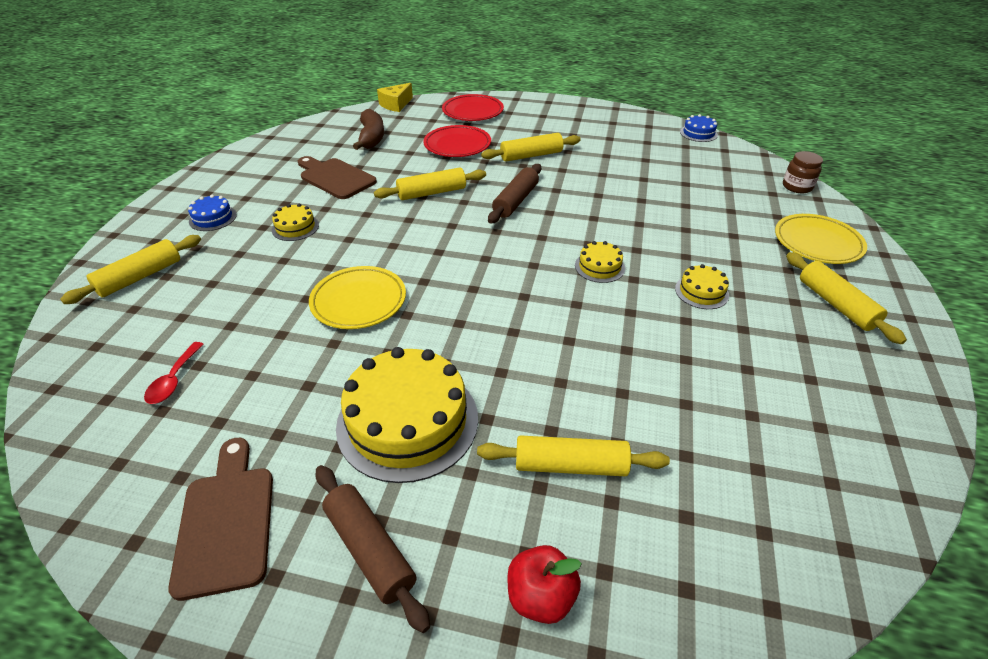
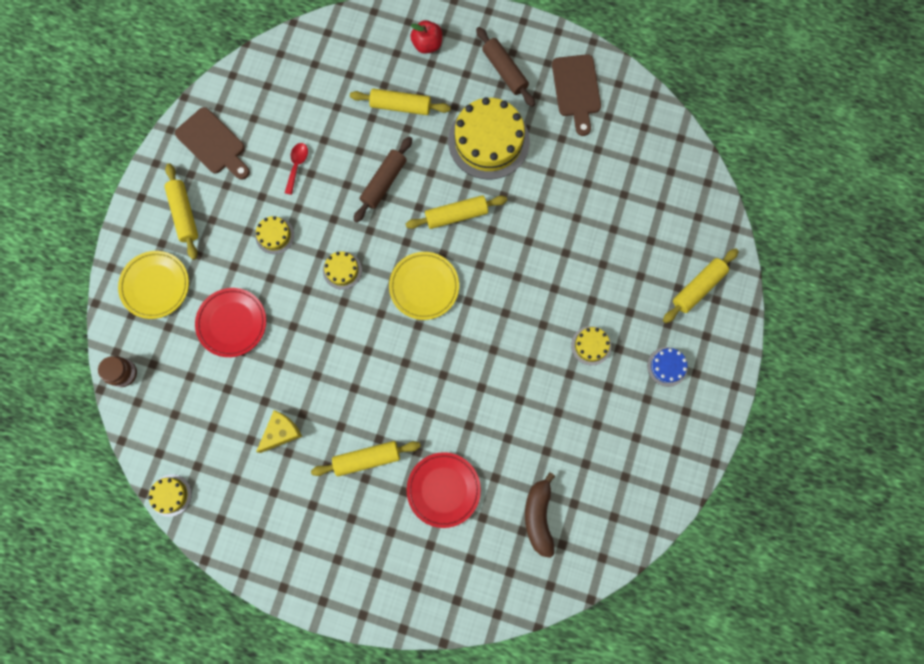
camera: 175 degrees left, 35 degrees up
(174, 380) = (635, 183): red spoon -> red spoon (297, 165)
(335, 178) = (567, 429): brown cutting board -> brown cutting board (213, 143)
(359, 301) = (527, 246): yellow plate -> yellow plate (424, 287)
(396, 105) = (515, 609): yellow cheese -> yellow cheese (281, 432)
(432, 193) = (472, 393): yellow rolling pin -> yellow rolling pin (456, 215)
(473, 112) = (420, 578): red plate -> red plate (232, 323)
(515, 201) = (395, 371): brown rolling pin -> brown rolling pin (384, 182)
(698, 133) = (170, 495): blue cake -> yellow cake

